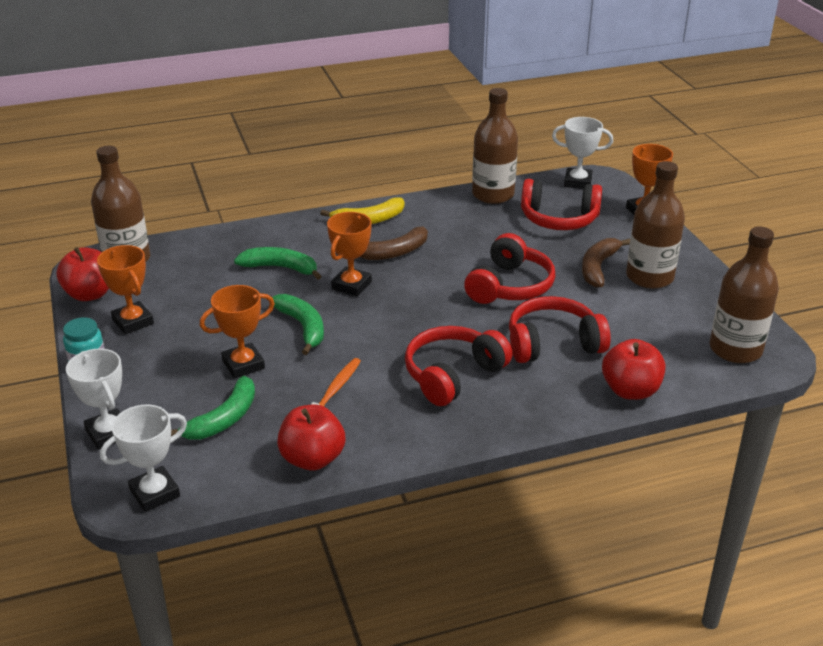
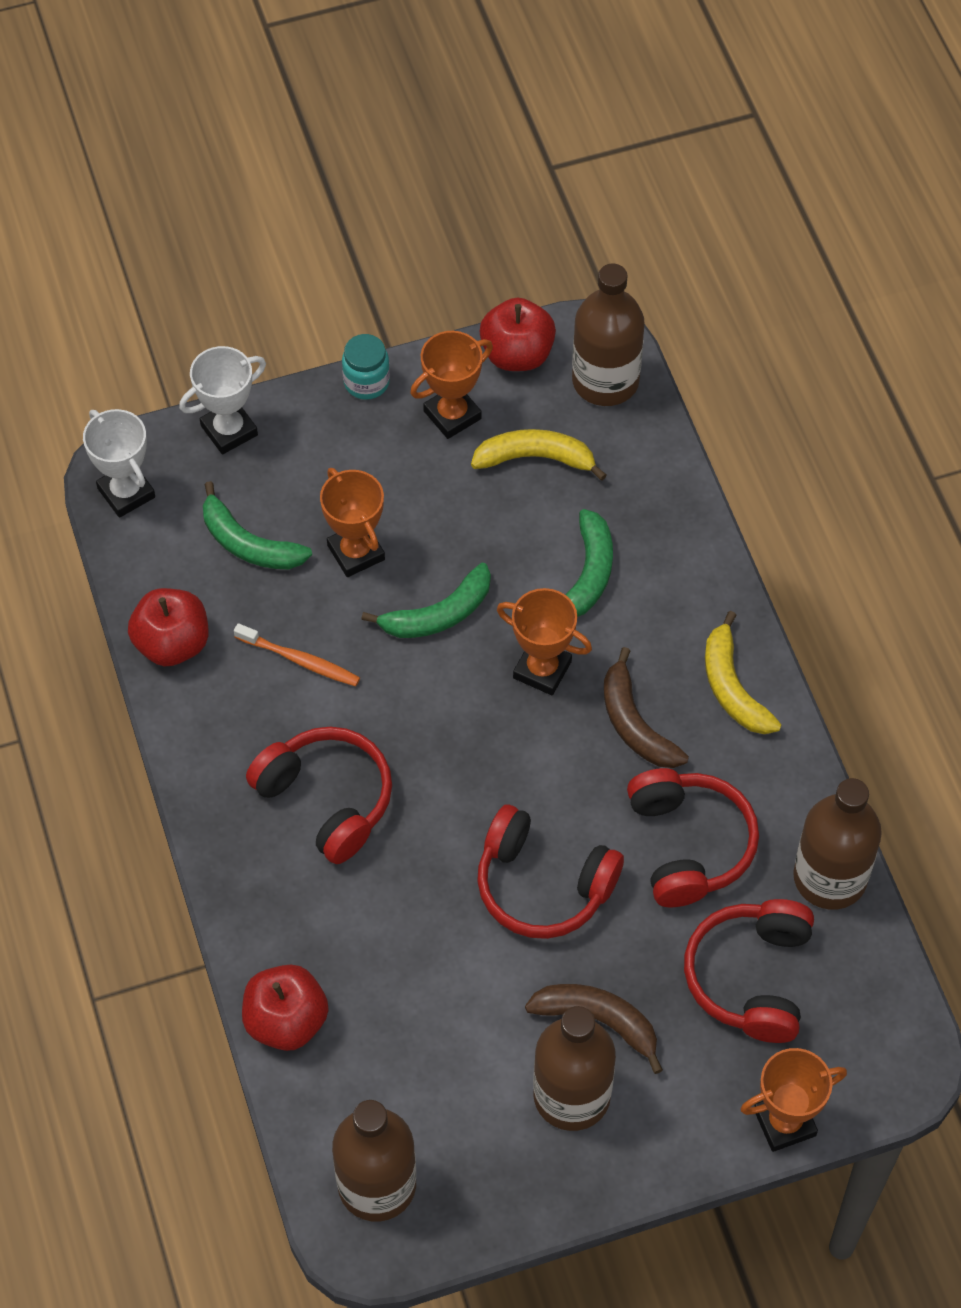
camera: 90 degrees right, 25 degrees up
(182, 287) = (535, 458): none -> yellow banana
(553, 343) = (395, 932): red headphones -> red headphones (689, 845)
(577, 182) = (887, 1023): white trophy -> none

